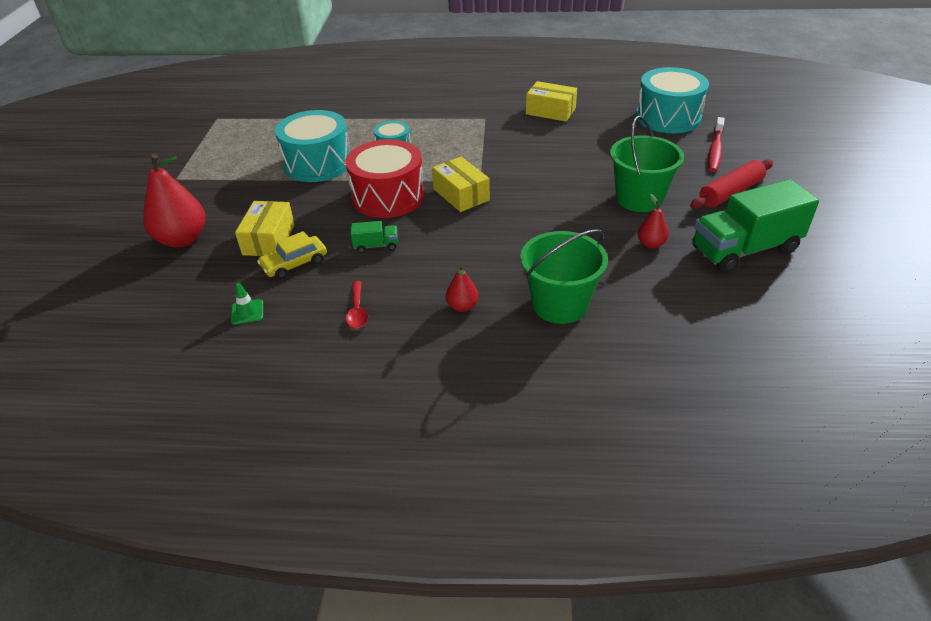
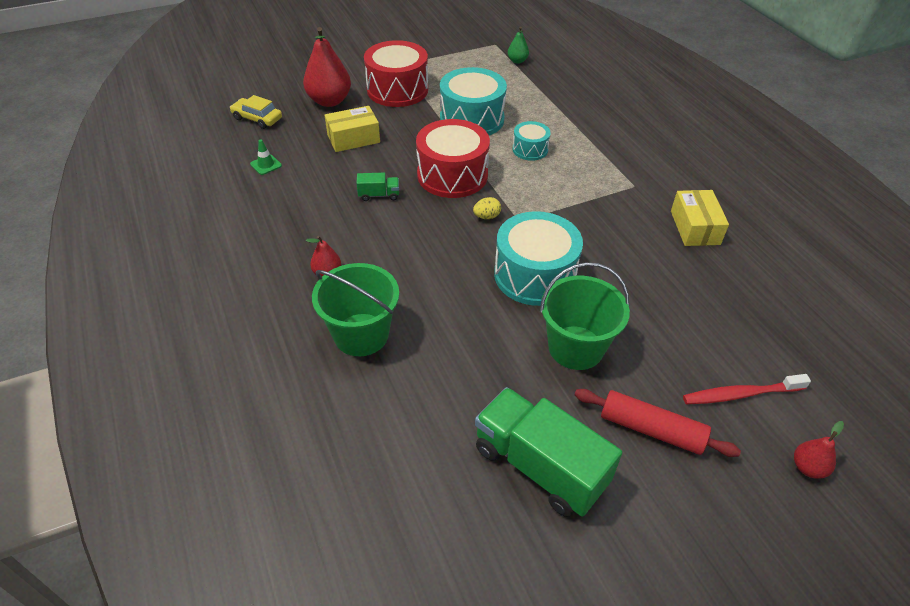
camera: 60 degrees right, 5 degrees up
(219, 191) = (397, 90): none -> red drum
(259, 115) = (517, 61): none -> green pear
(294, 264) = (331, 163): yellow car -> yellow car (257, 118)
(357, 311) = (293, 217): red spoon -> none
(376, 246) = (379, 195): green truck -> green truck turned 60 degrees counterclockwise
(461, 195) = (486, 216): yellow box -> yellow egg
(650, 244) = (497, 378): red pear -> red pear (808, 467)
(668, 117) = (779, 330): turquoise drum -> turquoise drum (534, 275)

